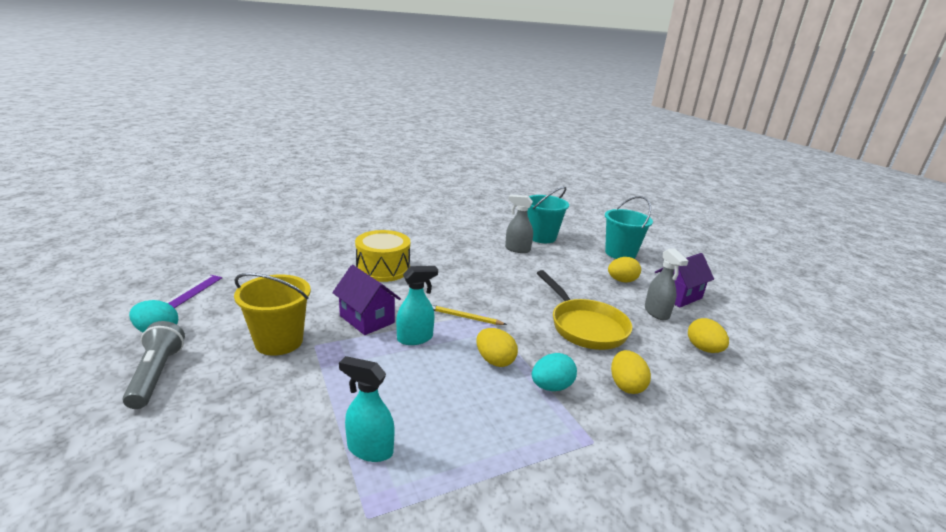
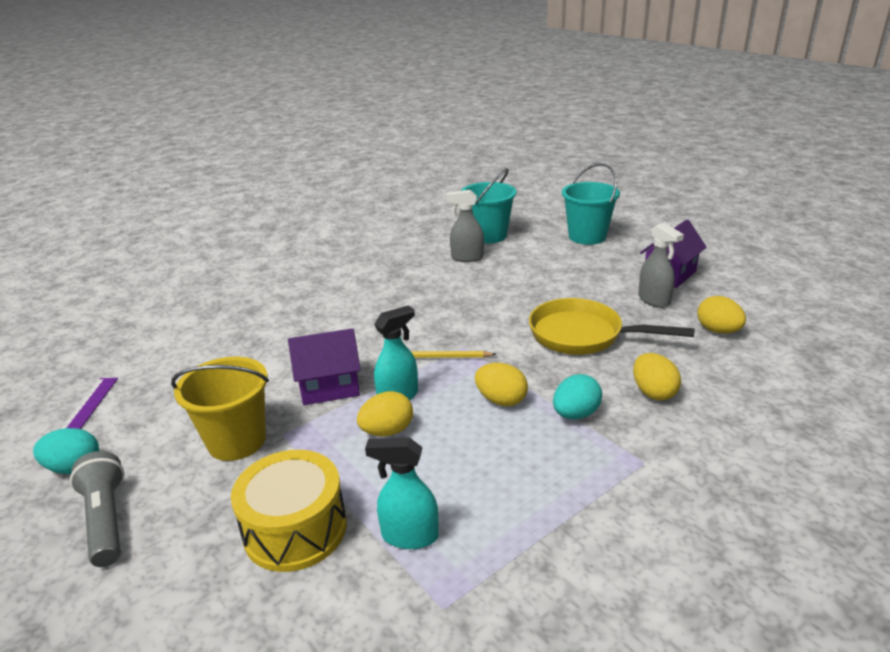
camera: 10 degrees left, 5 degrees up
(367, 319) = (329, 387): purple house -> purple house turned 45 degrees counterclockwise
(383, 269) = (317, 319): yellow drum -> yellow drum (295, 529)
(584, 326) = (583, 335): yellow pan -> yellow pan turned 150 degrees clockwise
(621, 281) = (602, 270): yellow egg -> yellow egg (387, 431)

